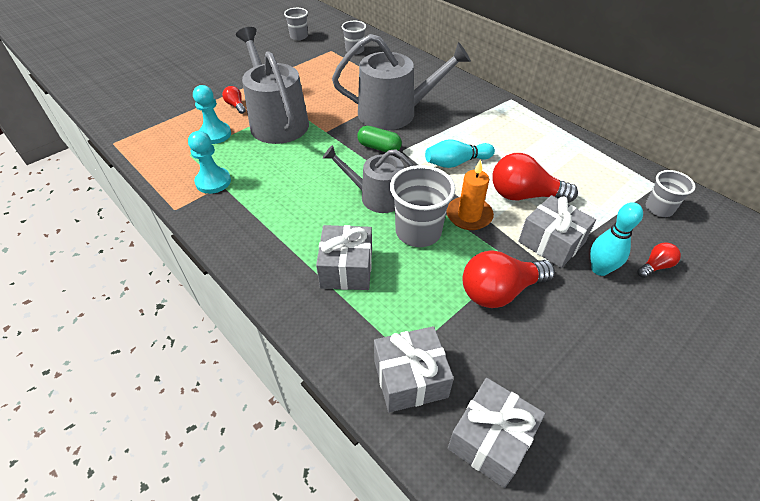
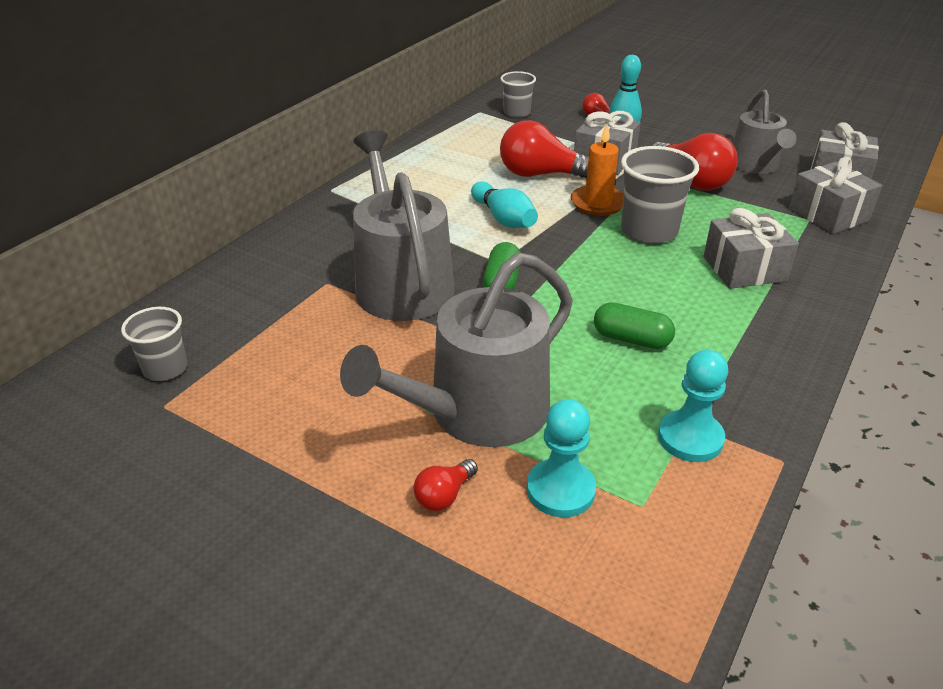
camera: 105 degrees left, 10 degrees down
(299, 36) = (76, 485): grey cup -> none
(299, 184) = (631, 339): none -> green capsule
(376, 196) = (610, 268): grey watering can -> grey watering can (755, 165)
(524, 195) = (540, 174): red light bulb -> red light bulb turned 105 degrees clockwise

